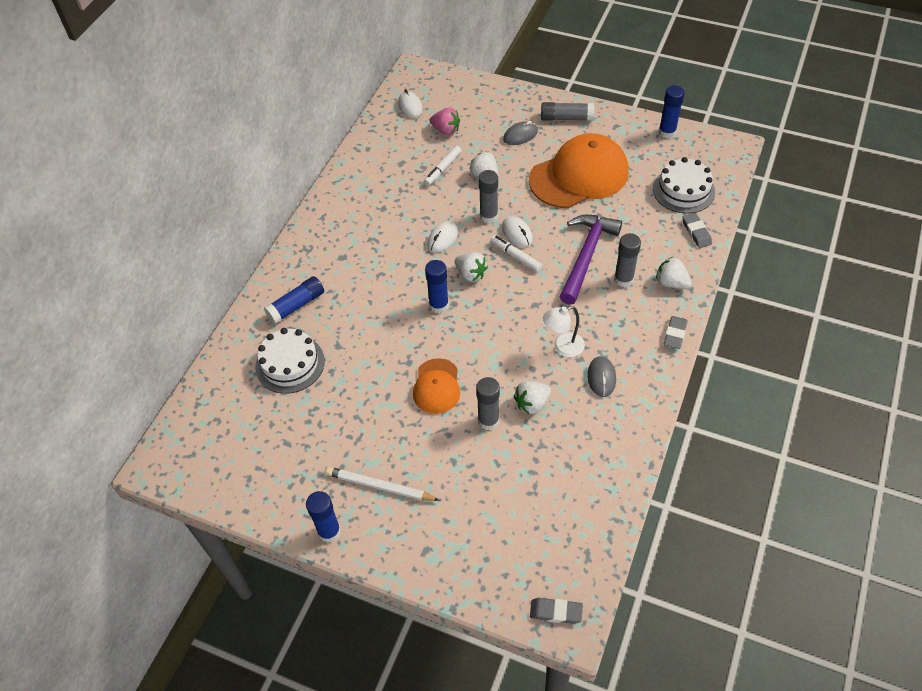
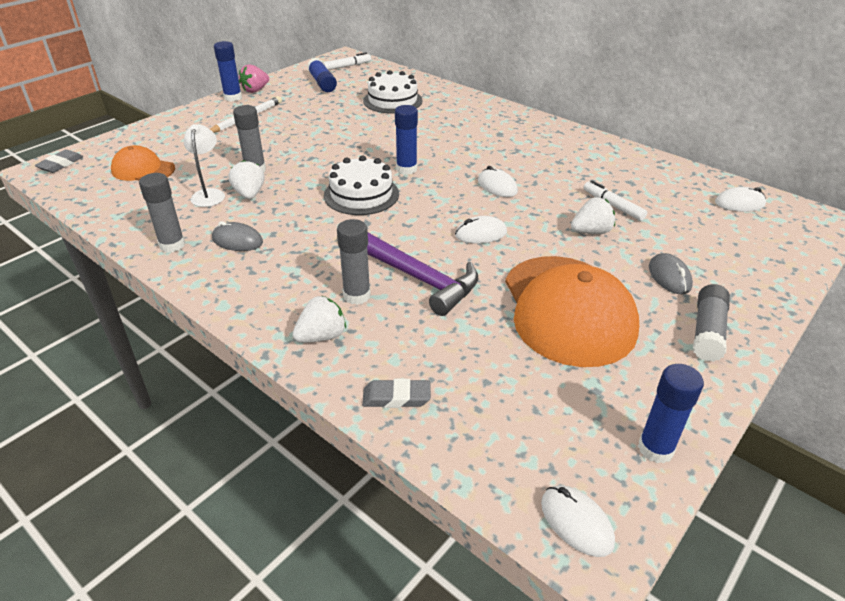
camera: 105 degrees right, 15 degrees down
(296, 305) = (453, 109): blue glue stick -> blue glue stick (322, 83)
(436, 386) = (314, 153): orange cap -> orange cap (143, 170)
(446, 130) = (688, 220): pink strawberry -> pink strawberry (255, 90)
(471, 274) = (436, 193): white strawberry -> none
(489, 216) = (518, 220): grey glue stick -> grey glue stick (172, 245)
(515, 256) = (444, 225): white marker -> white marker (347, 66)
(562, 347) = (297, 226): white lamp -> white lamp (209, 194)
(675, 334) = (242, 312): grey eraser -> none
(683, 190) = (495, 416): white cake -> white cake (361, 194)
(725, 153) = (576, 522): none -> white mouse

